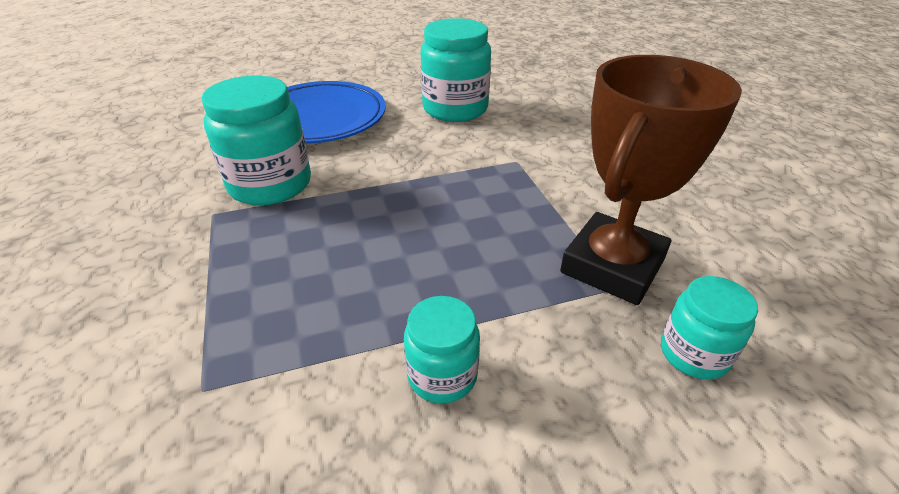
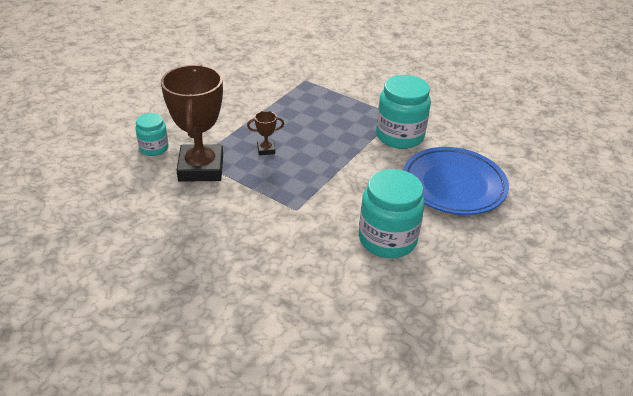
camera: 140 degrees right, 0 degrees up
(442, 375) = (238, 109): turquoise jar -> none
(478, 250) = (266, 150): none -> brown trophy

